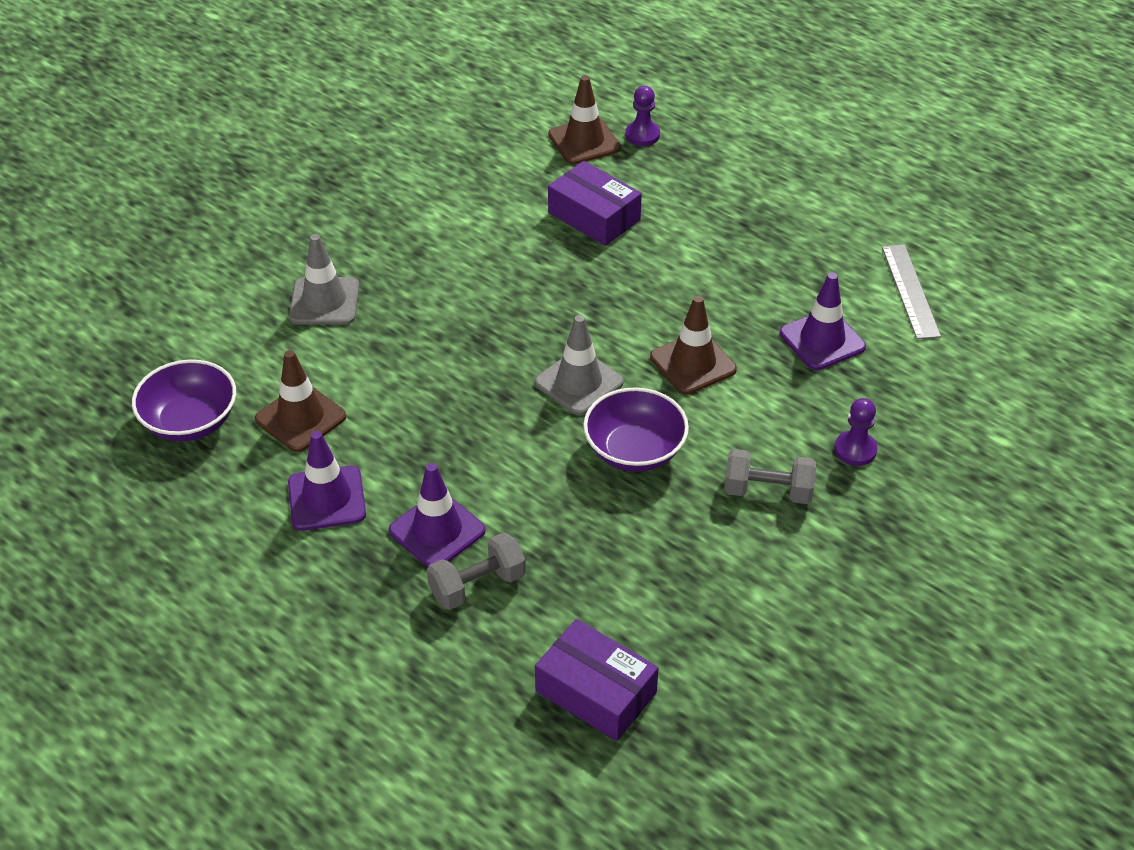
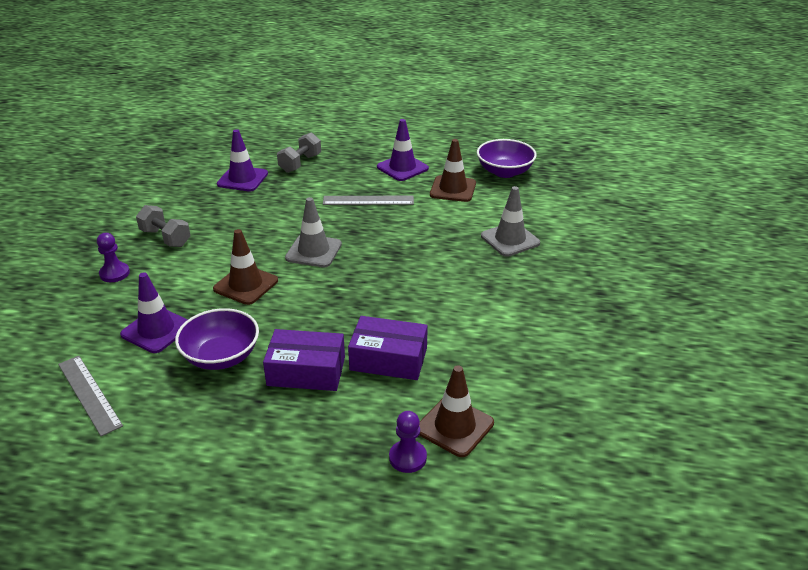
camera: 150 degrees right, 10 degrees down
(437, 531) = (337, 173): purple traffic cone -> purple traffic cone (242, 179)
(438, 446) = (368, 200): none -> grey ruler
(596, 692) = (220, 151): purple box -> purple box (306, 371)
(634, 451) = (256, 231): purple bowl -> purple bowl (221, 356)
(767, 491) = (165, 238): grey dumbbell -> grey dumbbell turned 60 degrees clockwise

